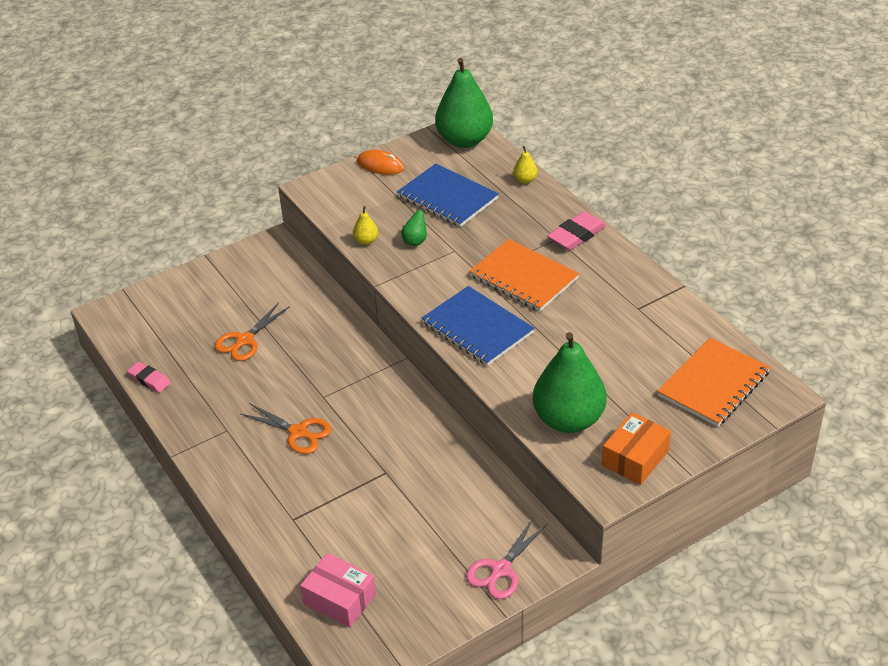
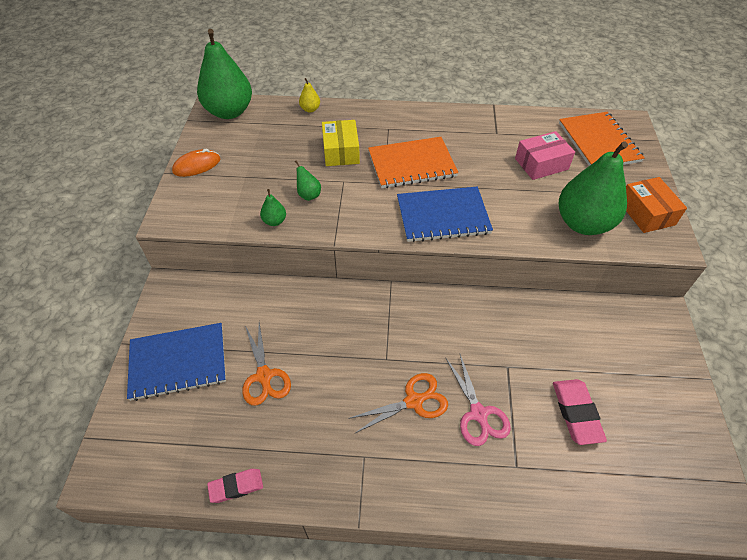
camera: 55 degrees left, 10 degrees up
(339, 599) = (635, 484): pink box -> pink box (541, 164)
(366, 241) = (274, 221): yellow pear -> green pear
(447, 197) = (280, 153): blue notebook -> blue notebook (178, 362)
(490, 228) = (341, 151): none -> yellow box
(500, 570) = (660, 355): pink scissors -> pink scissors (478, 414)
(576, 235) = (395, 119): pink eraser -> pink eraser (576, 413)

